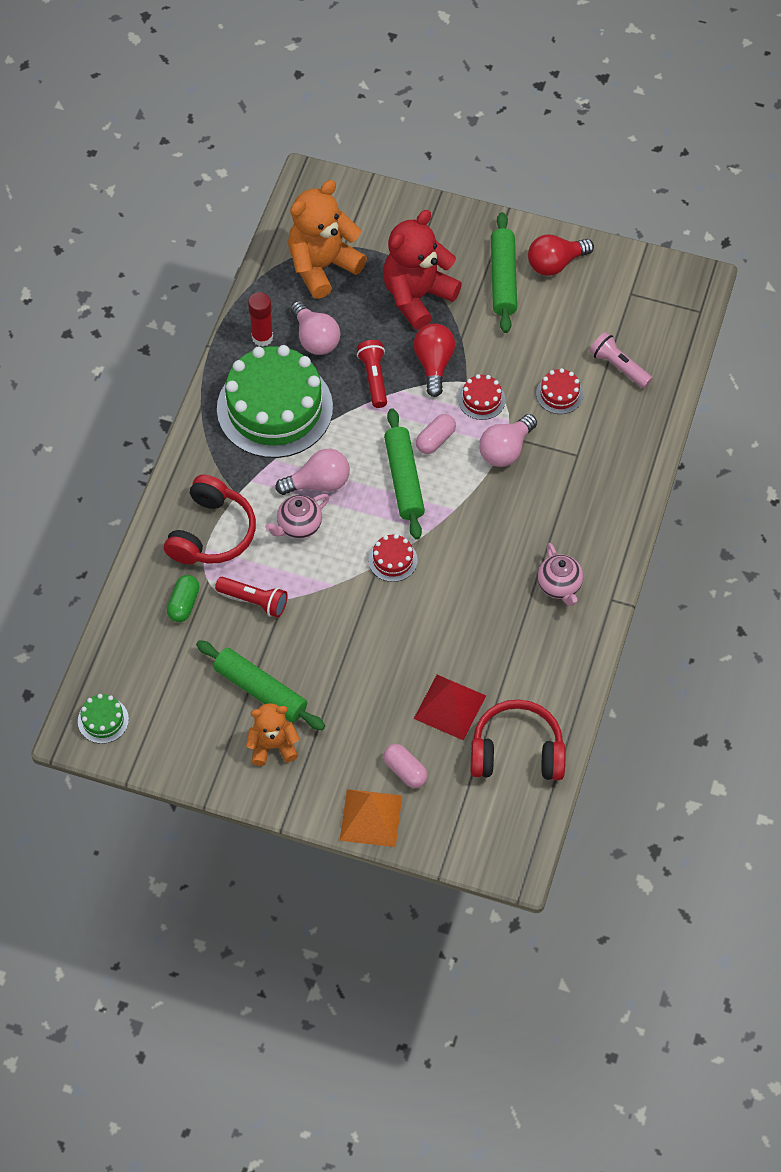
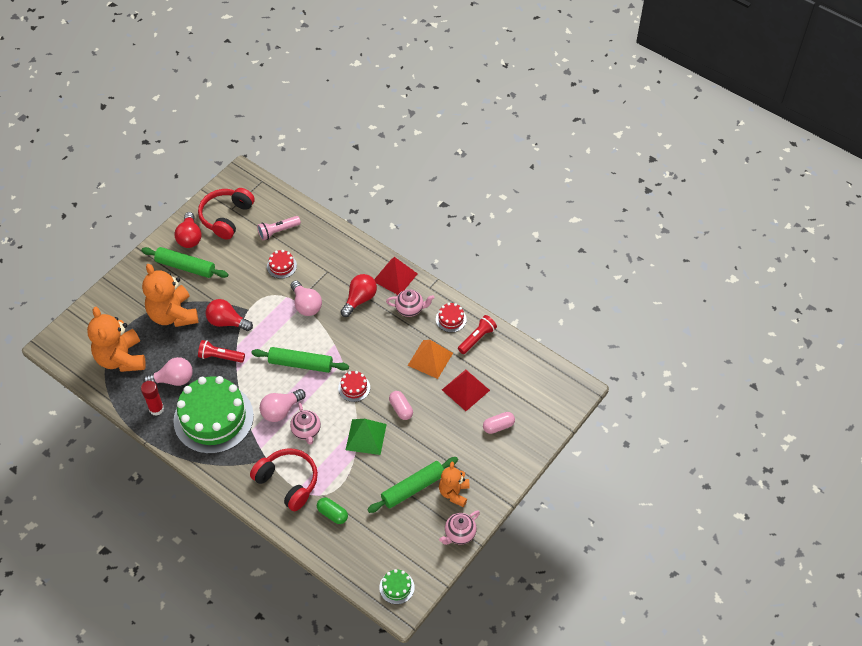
camera: 70 degrees left, 5 degrees down
(210, 773) = (459, 534): none -> pink teapot
(254, 601) = (348, 472): red flashlight -> red flashlight (477, 338)
(319, 483) = (281, 410): pink light bulb -> pink light bulb turned 135 degrees counterclockwise
(319, 603) = (366, 437): none -> green pyramid
(371, 817) = (522, 454): orange pyramid -> orange pyramid (430, 359)
(417, 296) = (173, 315): red teddy bear -> orange teddy bear
(435, 440) = (281, 338): pink capsule -> pink capsule (401, 409)
(481, 399) = (265, 306): red cake -> red cake (451, 319)
(517, 751) = (508, 365): red headphones -> red headphones (226, 217)
(546, 514) = (360, 299): none -> red light bulb
(608, 547) = (395, 277): none -> red pyramid

